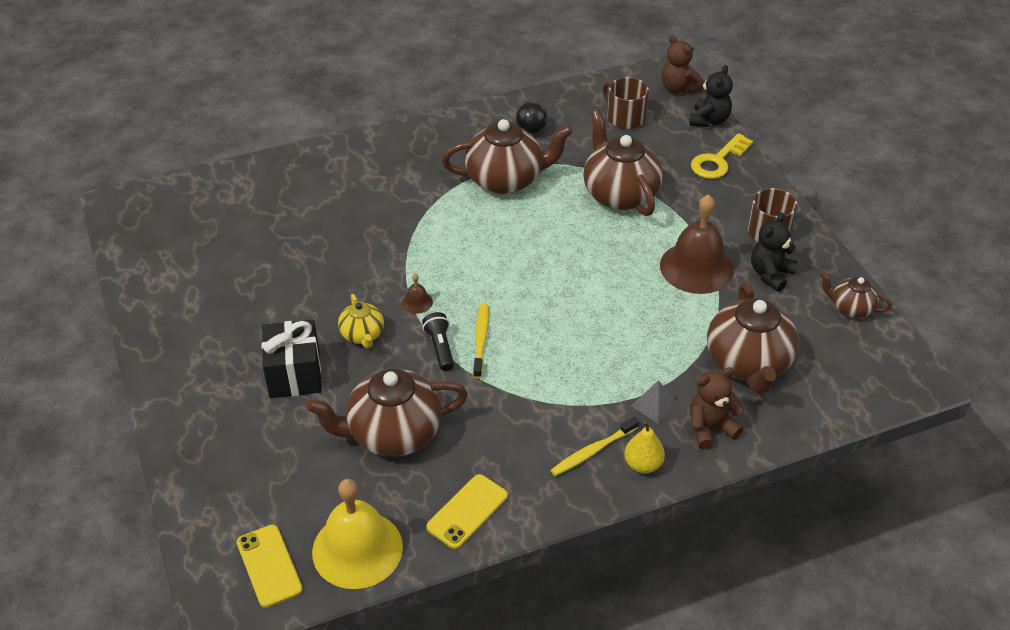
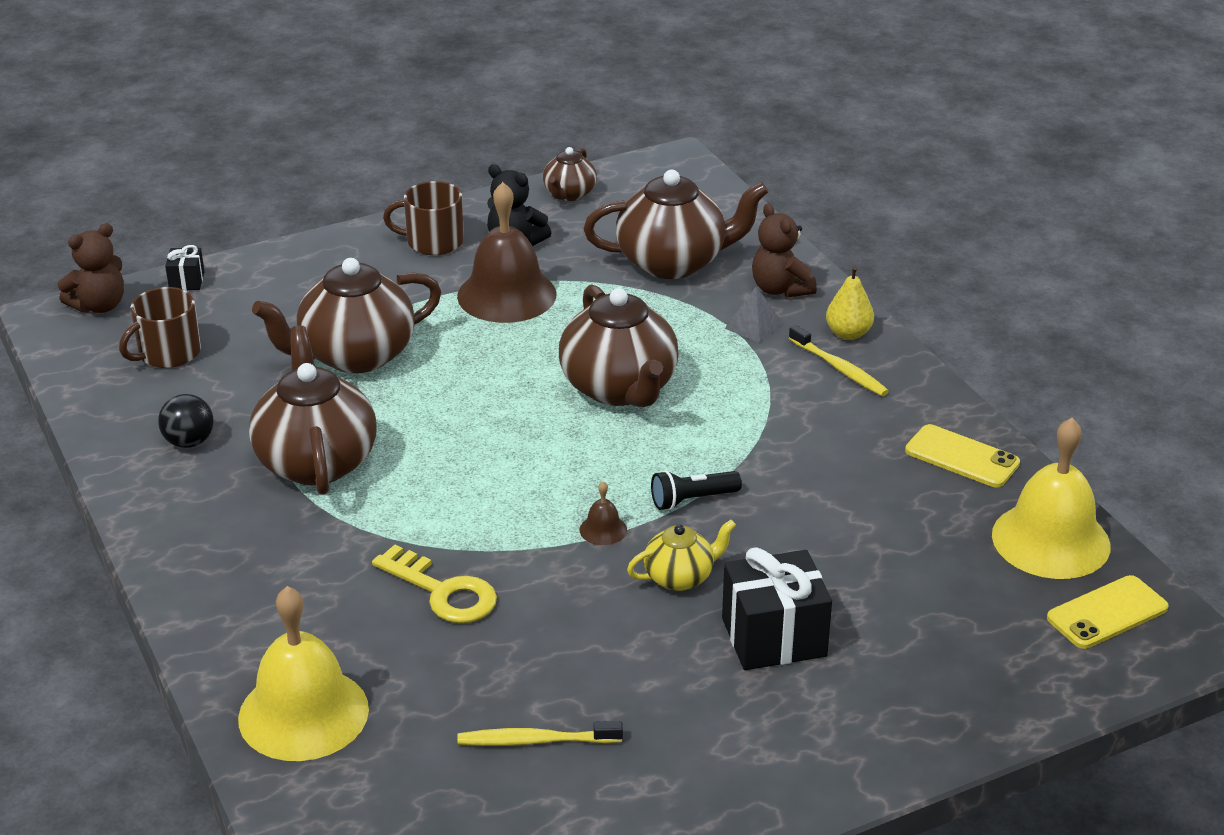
camera: 95 degrees left, 10 degrees down
(288, 180) = (303, 713): none -> yellow bell
(393, 434) = (859, 529): brown teapot -> brown teapot (620, 388)
(481, 340) = (669, 464): yellow toothbrush -> yellow toothbrush (535, 741)
(709, 120) = (186, 281): black teddy bear -> black gift
(718, 161) = (284, 275): yellow key -> yellow key (443, 592)

